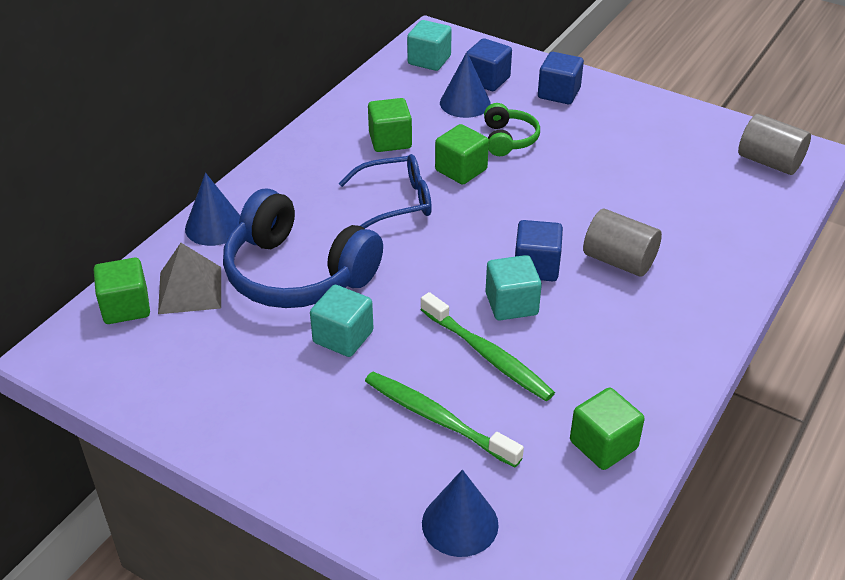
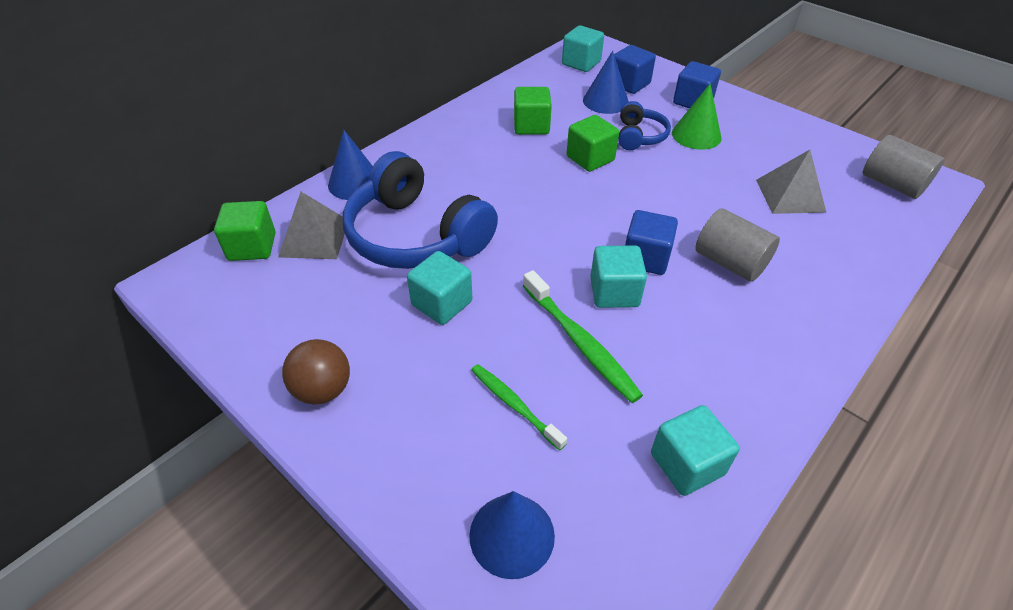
camera: 10 degrees right, 5 degrees up
(249, 432) = (323, 390): none -> brown ball
(395, 201) = (523, 180): blue glasses -> none
(437, 419) = (514, 405): green toothbrush -> green toothbrush, size x0.66
(508, 139) = (639, 136): green headphones -> blue headphones
(568, 131) = (696, 135): none -> green cone
(603, 445) = (687, 464): green cube -> turquoise cube
(670, 186) = (790, 195): none -> grey pyramid

